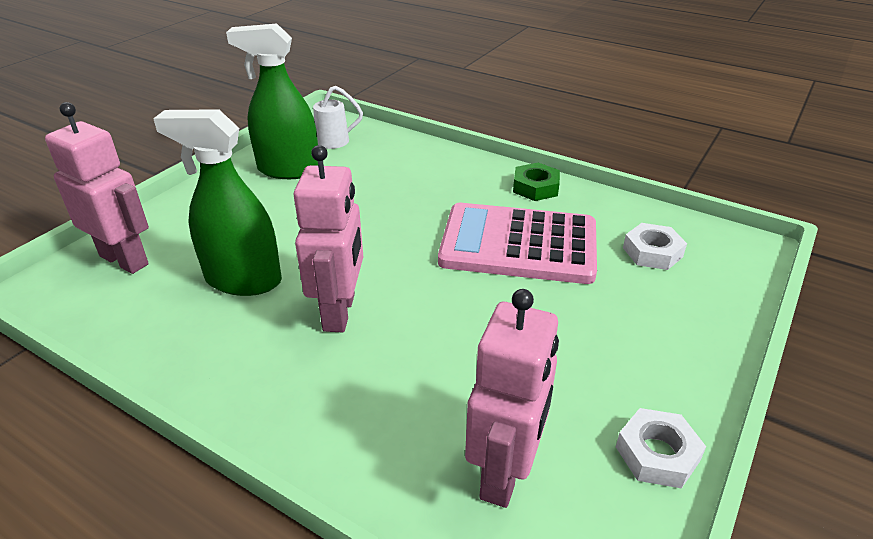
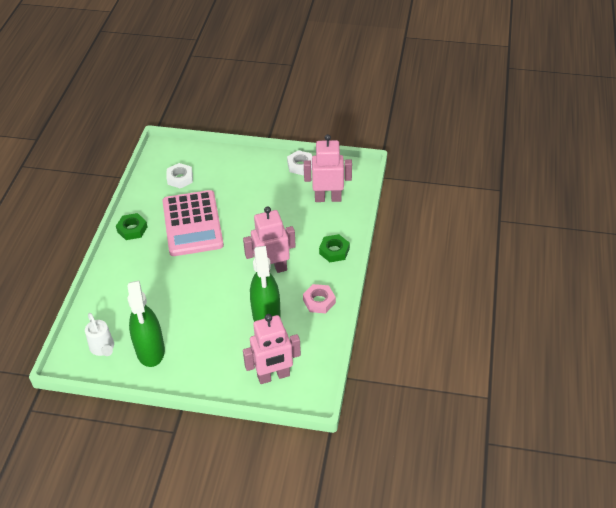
camera: 110 degrees left, 10 degrees up
(125, 260) = (273, 376): pink robot -> pink robot turned 120 degrees counterclockwise
(209, 355) = (319, 301): none -> pink nut
(319, 424) = (334, 251): none -> green nut

